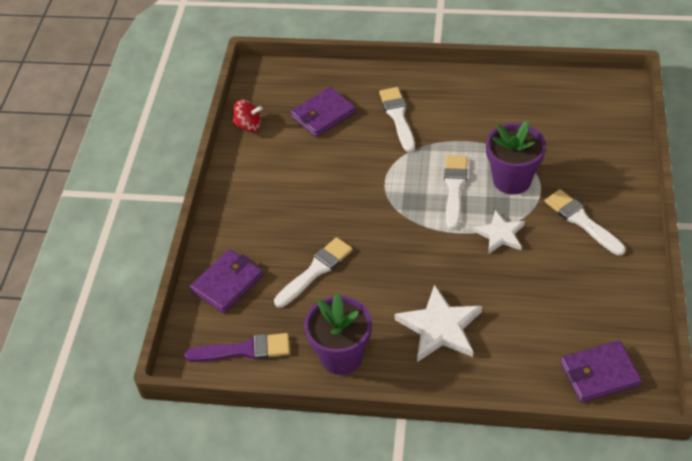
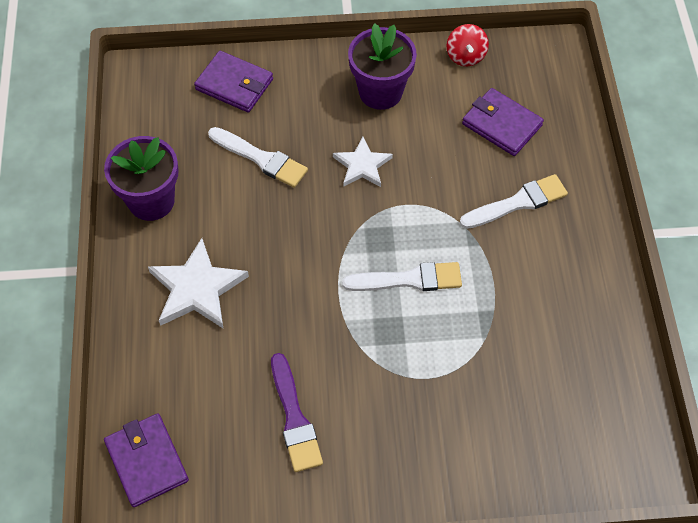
camera: 75 degrees right, 10 degrees up
(244, 350) = (152, 116): purple brush -> purple brush (294, 418)
(500, 234) = (342, 337): white star -> white star (362, 165)
(512, 180) = (435, 343): purple flower pot -> purple flower pot (380, 92)
(581, 221) = (380, 430): white brush -> none

